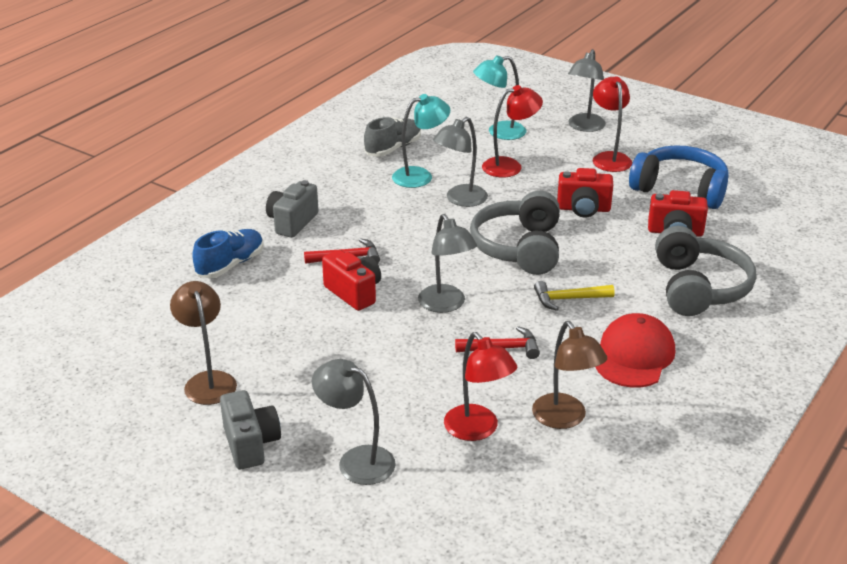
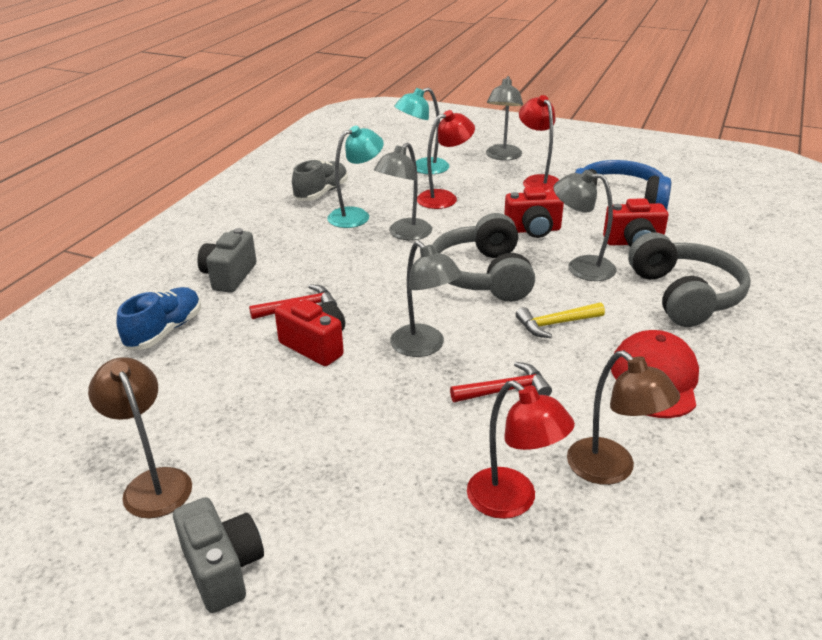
camera: 10 degrees left, 0 degrees up
(356, 460) = (370, 571): grey lamp -> grey lamp (581, 267)

